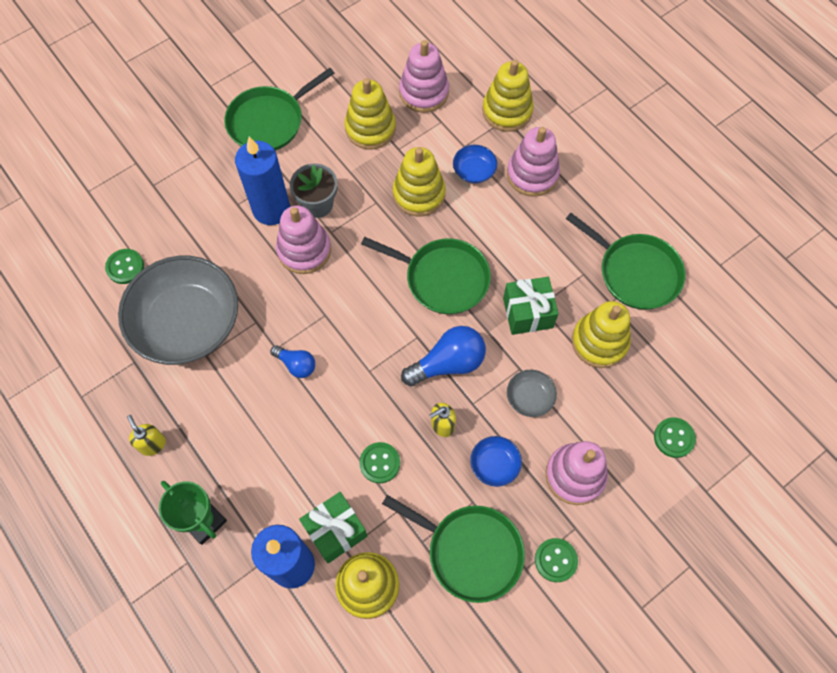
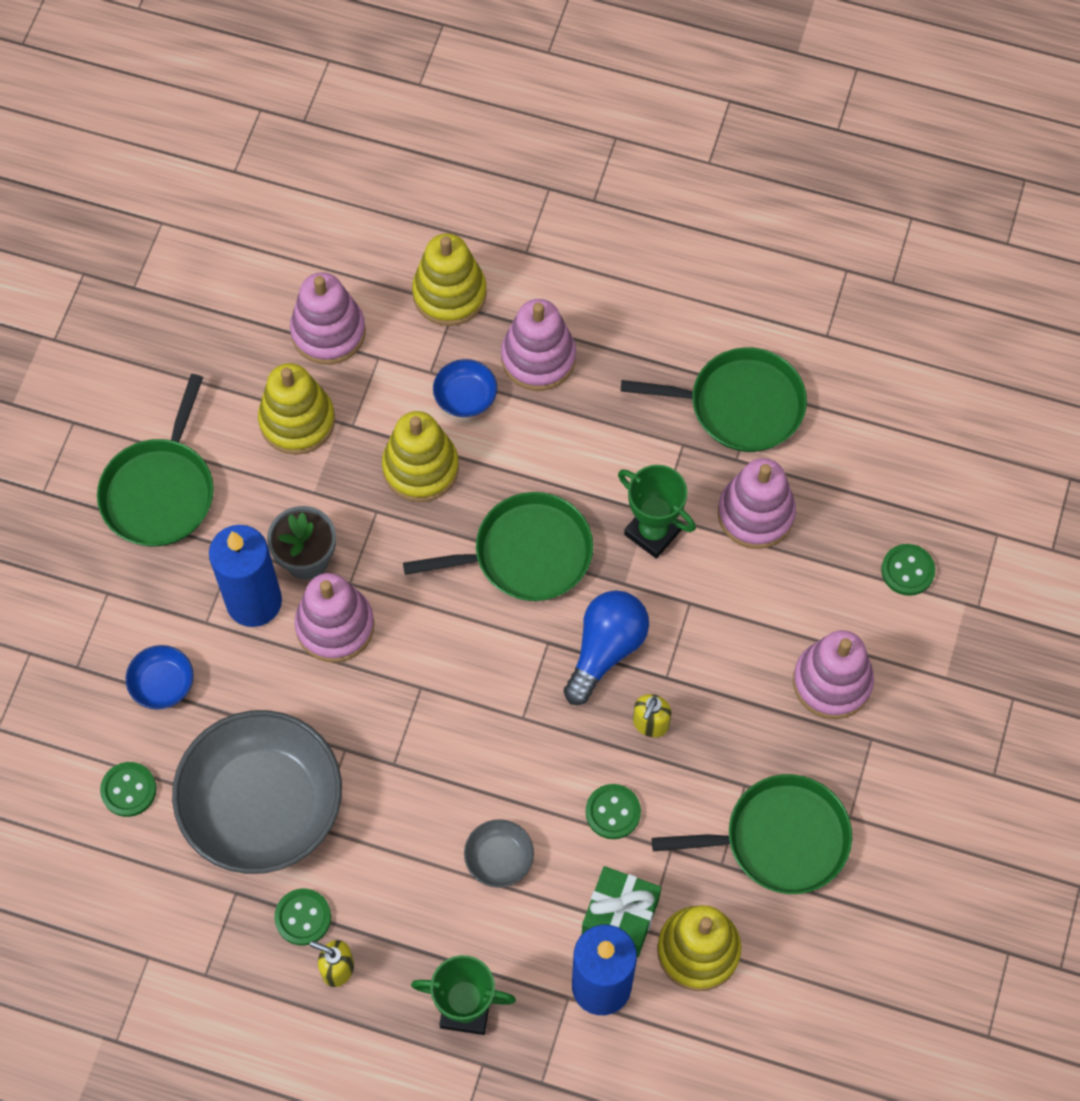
camera: 35 degrees left, 0 degrees up
(296, 365) = (433, 767): blue light bulb -> none
(494, 464) = (739, 728): blue bowl -> blue bowl (162, 683)
(527, 313) = (653, 532): green gift -> green trophy
(529, 397) = (724, 628): grey bowl -> grey bowl (499, 858)
(555, 560) = (874, 786): green button -> green button (303, 917)
(599, 342) = (755, 514): yellow stacking toy -> pink stacking toy

